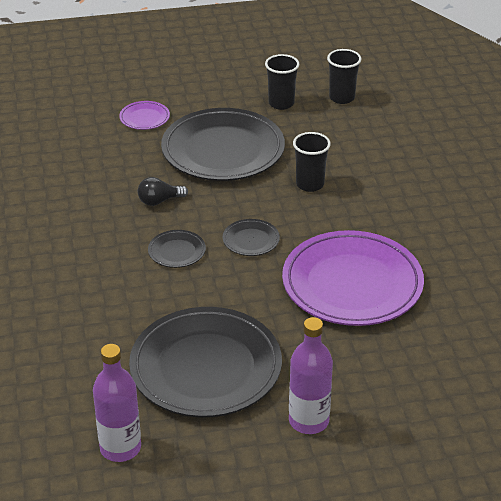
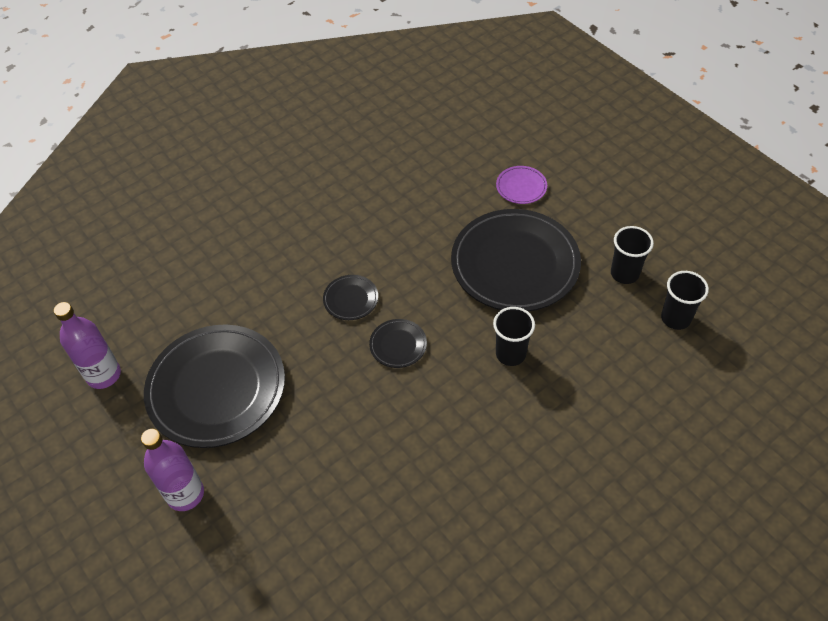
camera: 65 degrees right, 15 degrees up
(159, 201) = (410, 255): black light bulb -> none
(352, 284) = (382, 452): purple plate -> none

